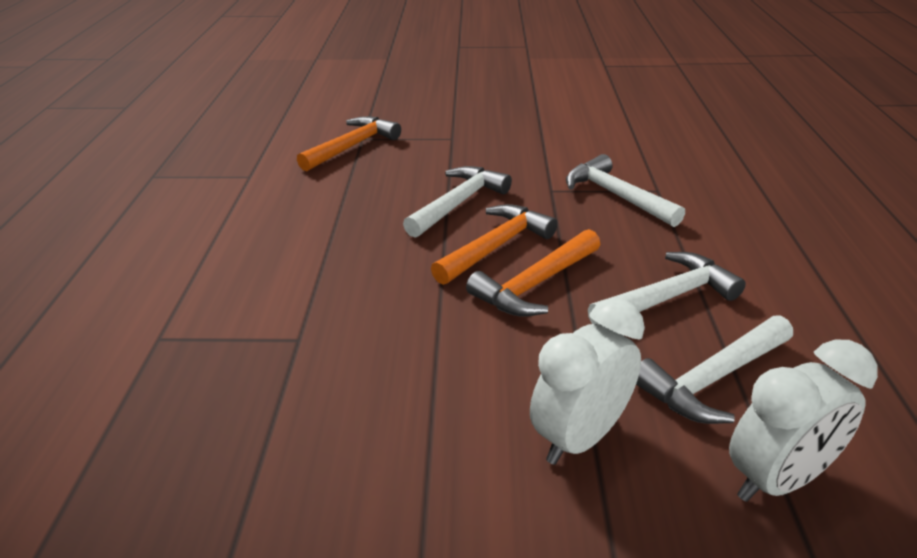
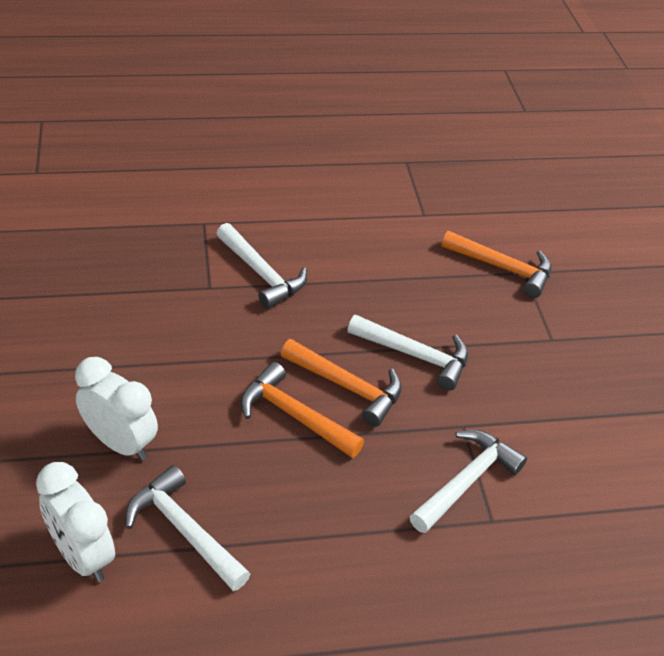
camera: 75 degrees right, 10 degrees up
(667, 298) = (289, 510): white hammer -> white hammer (261, 274)

